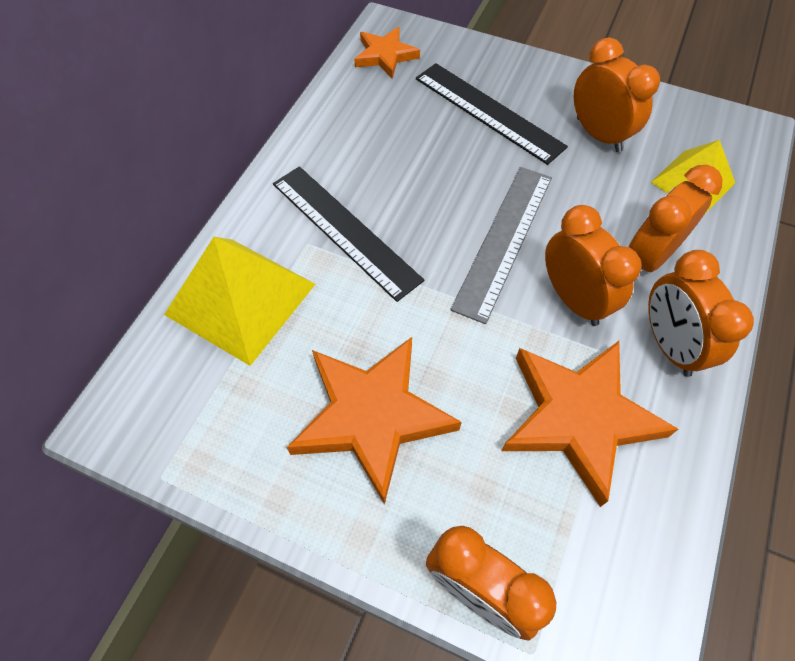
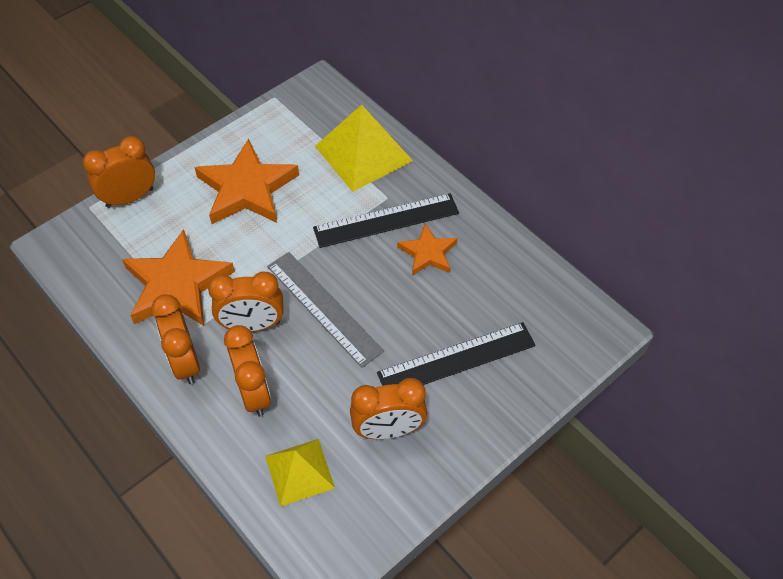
camera: 115 degrees right, 5 degrees down
(385, 55) = (564, 313): orange star -> orange star (428, 253)
(669, 345) = (185, 362): orange clock -> orange clock turned 120 degrees counterclockwise

